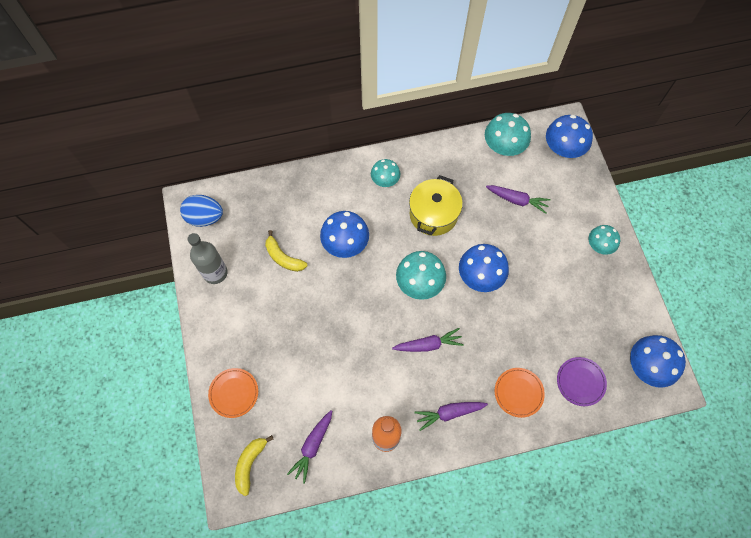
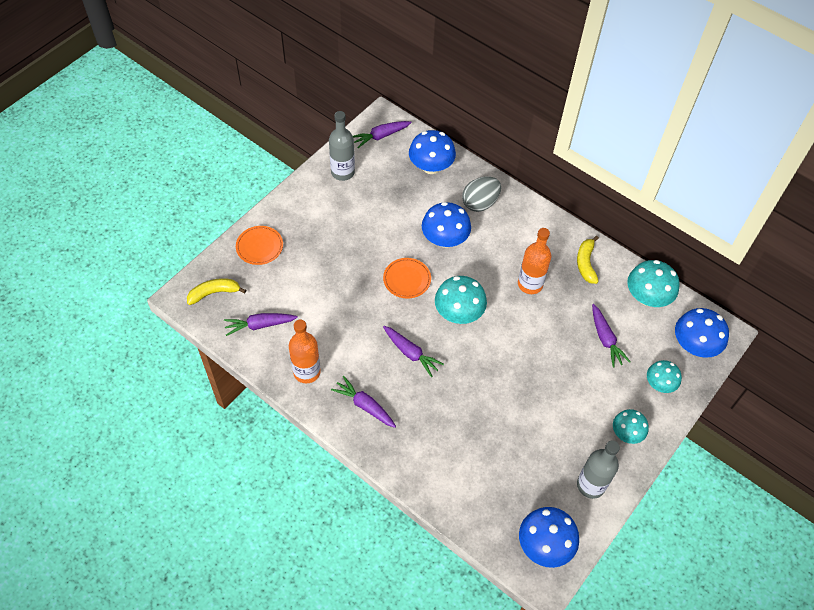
camera: 50 degrees right, 10 degrees down
(205, 217) = (381, 136): blue egg -> purple carrot
(283, 257) = (394, 206): yellow banana -> yellow banana (586, 263)
(333, 193) = (480, 203): none -> grey egg
(385, 180) = (527, 230): turquoise mushroom -> turquoise mushroom (659, 384)
(433, 214) = (530, 284): yellow pot -> orange bottle
(480, 276) = (506, 354): blue mushroom -> blue mushroom (431, 167)
(518, 393) = (427, 449): orange plate -> orange plate (407, 279)
(580, 382) = (480, 494): purple plate -> none
(622, 300) = (590, 485): none -> grey bottle

